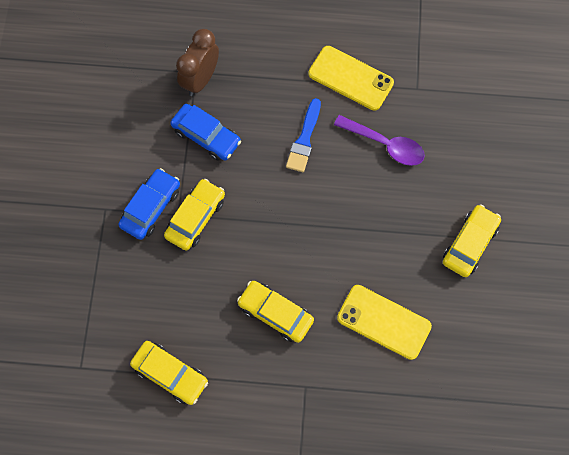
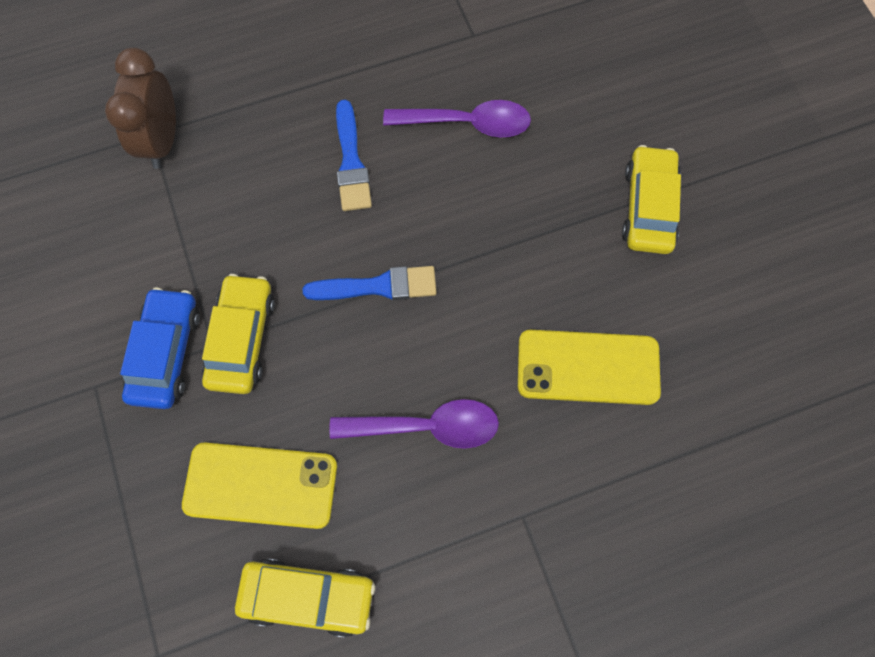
camera: 25 degrees left, 0 degrees up
(206, 136) = (206, 216): blue car -> none
(275, 313) = (426, 427): yellow car -> purple spoon
(285, 221) = (378, 286): none -> blue brush
(351, 78) = (377, 56): yellow phone -> yellow phone (261, 485)

